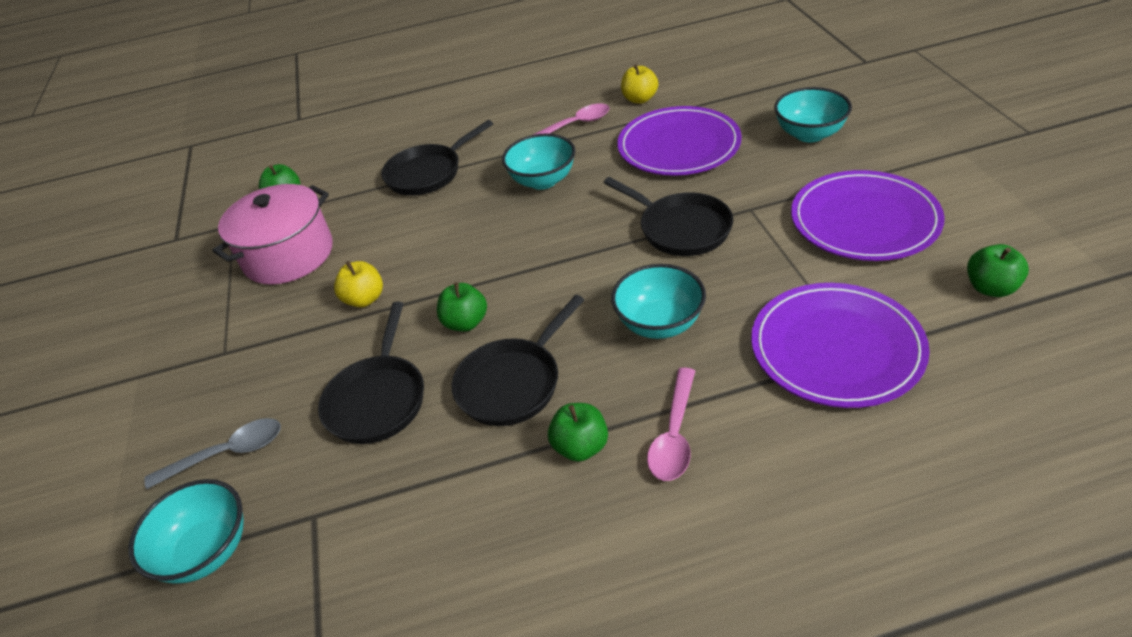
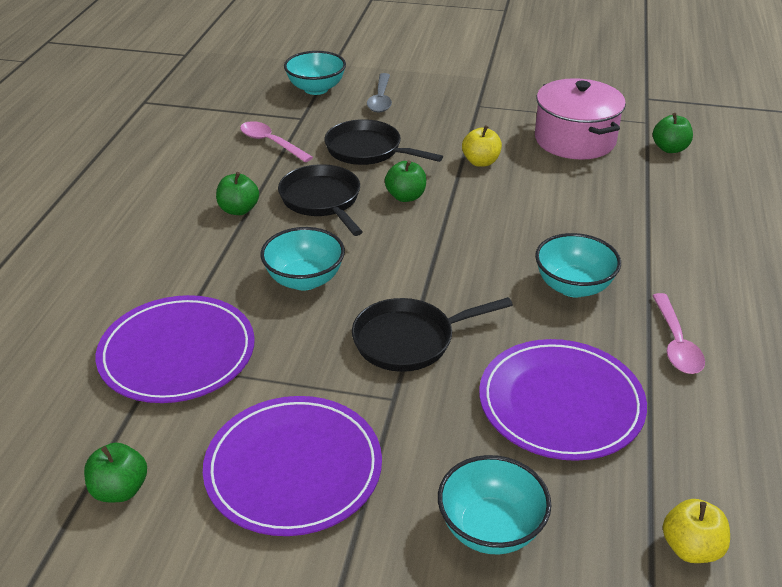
camera: 110 degrees right, 5 degrees down
(428, 173) = (650, 225): black pan -> none
(640, 99) = (706, 420): yellow apple -> yellow apple (691, 548)
(674, 434) = (202, 247): pink spoon -> pink spoon (271, 143)

